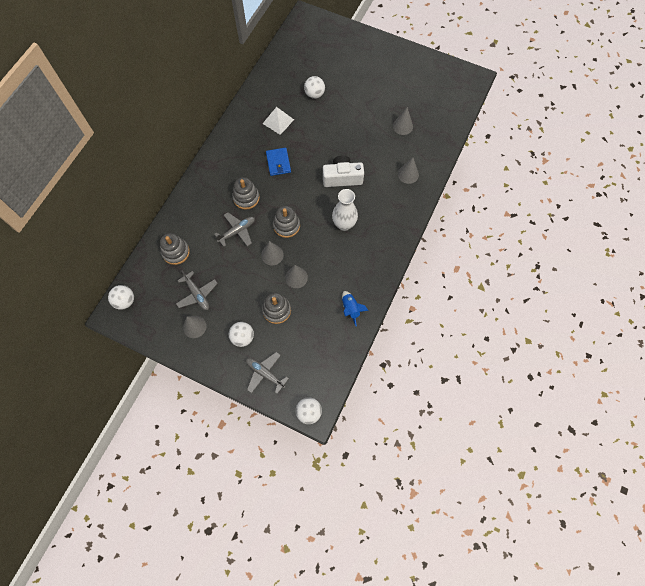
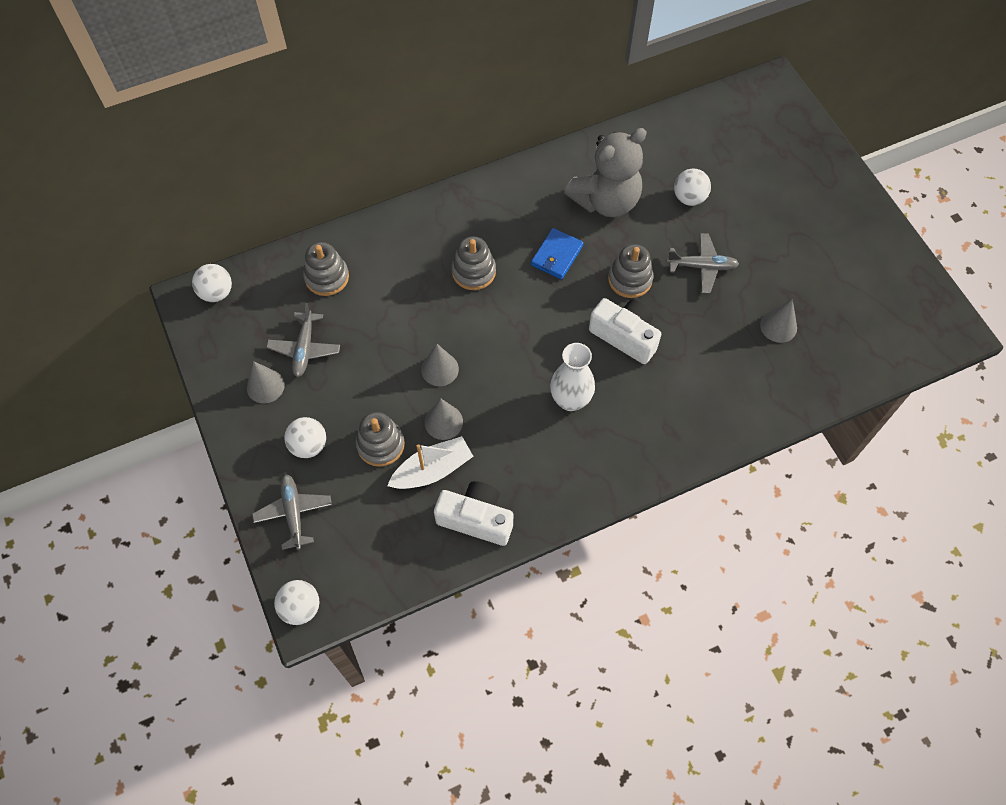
camera: 40 degrees right, 5 degrees down
(237, 231) = (423, 306): grey plane -> grey plane (702, 267)
(278, 121) = (606, 201): white pyramid -> grey teddy bear
(286, 225) = (492, 345): grey stacking toy -> grey stacking toy (630, 279)
(311, 303) = (432, 470): none -> white boat
(351, 309) = (476, 519): blue rocket -> white camera
(408, 174) = (724, 398): grey cone -> none

